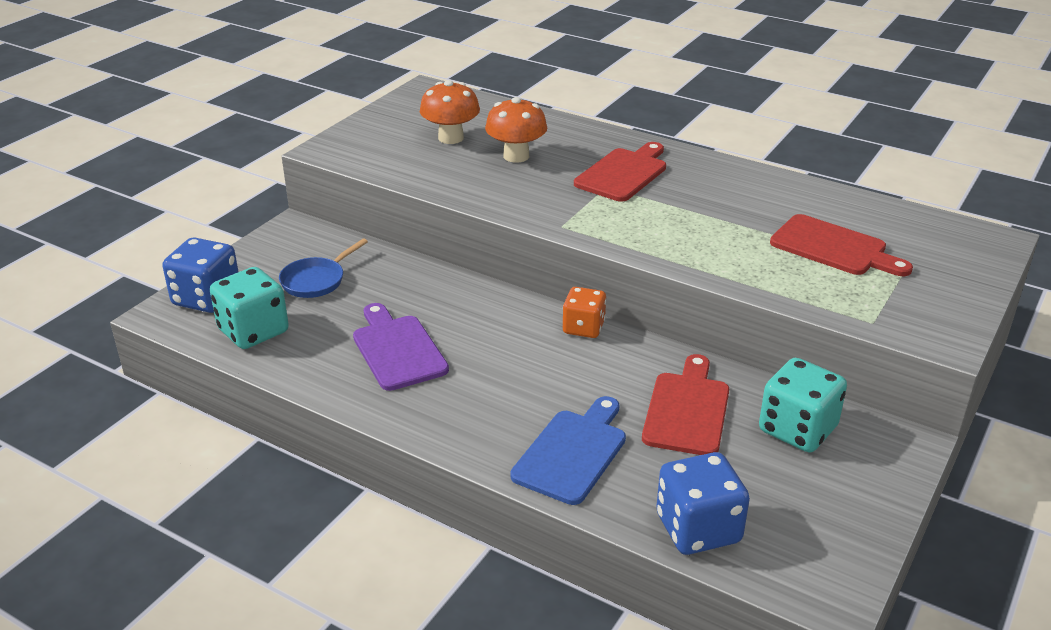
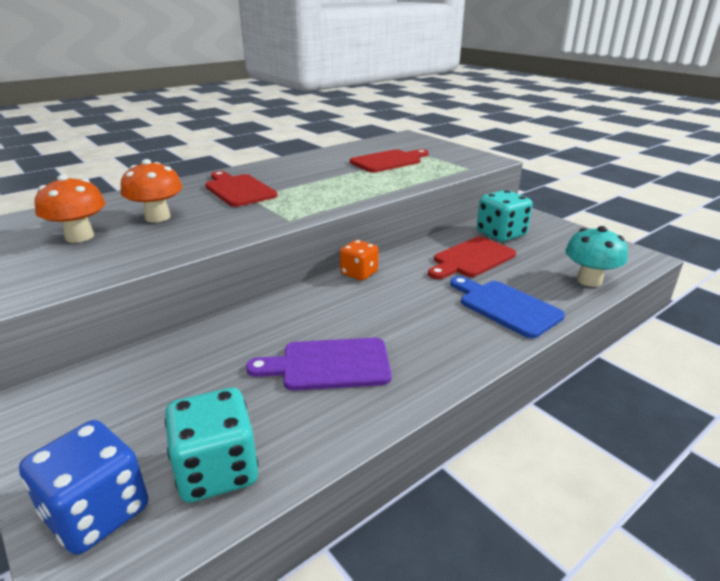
camera: 70 degrees left, 5 degrees down
(316, 280) = (159, 401): blue pan -> none
(687, 410) = (471, 259): red cutting board -> red cutting board turned 75 degrees counterclockwise
(698, 529) = (589, 280): blue dice -> turquoise mushroom

